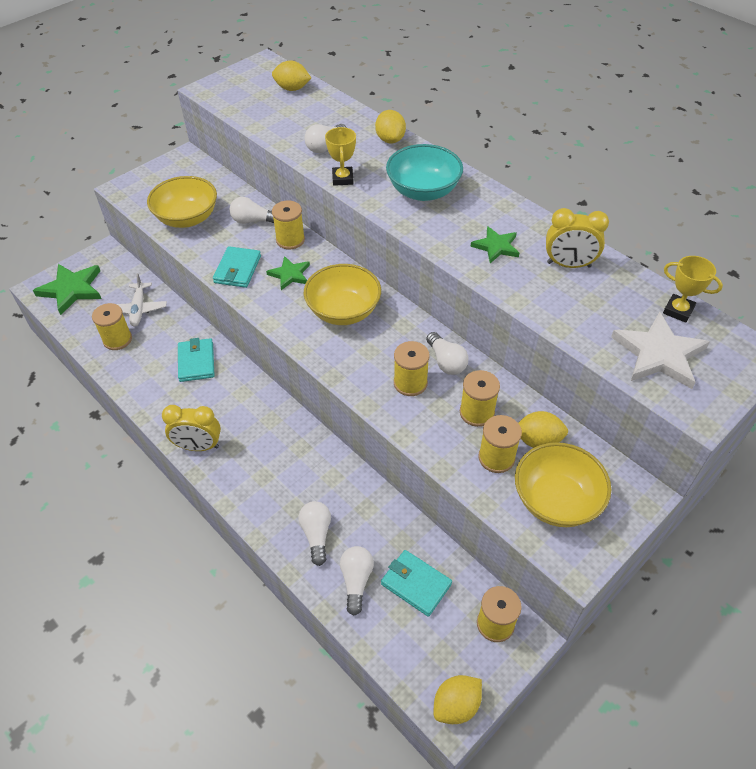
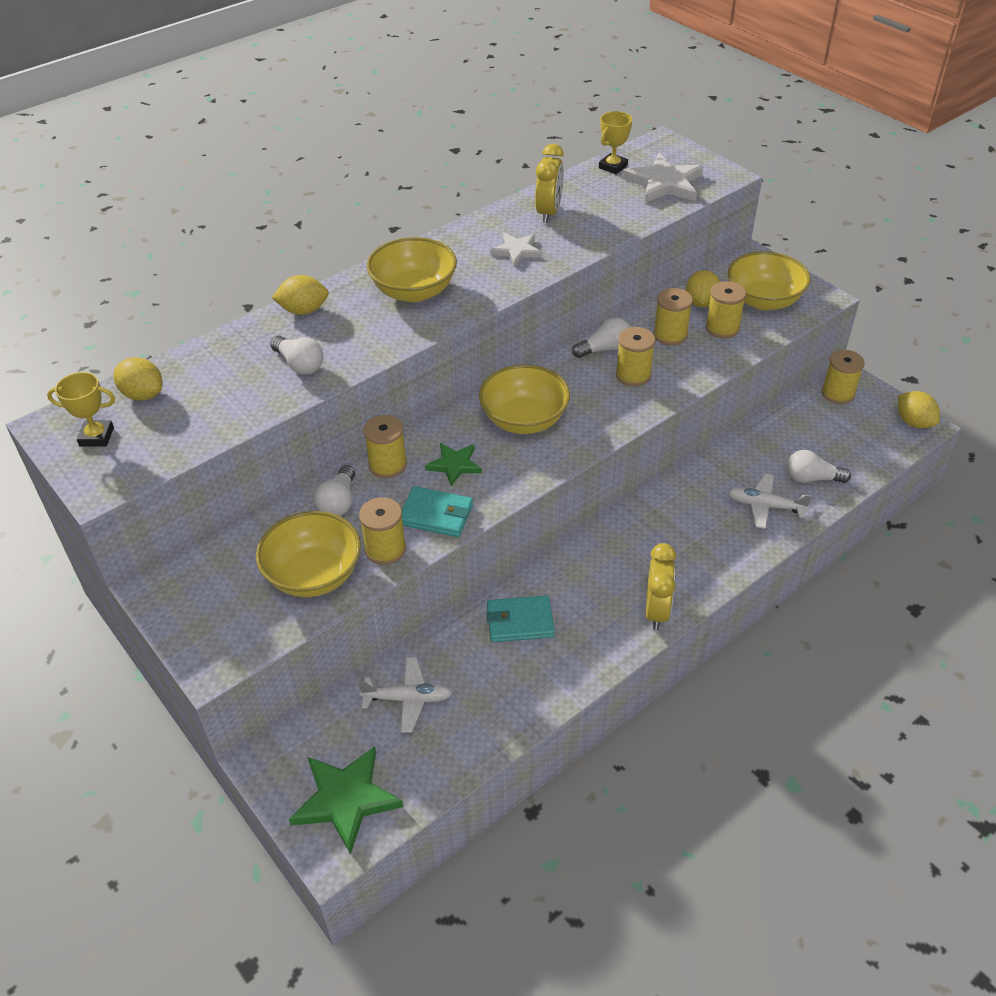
camera: 85 degrees left, 5 degrees down
(117, 339) = (467, 719): yellow spool -> yellow spool (385, 549)
(292, 89) = (143, 394): yellow lemon -> yellow lemon turned 75 degrees counterclockwise
(316, 534) = (765, 506): white light bulb -> white plane
(342, 179) = (374, 351): yellow trophy -> yellow trophy (96, 437)
(416, 584) = (808, 438): turquoise wallet -> none
(423, 191) = (414, 291): turquoise bowl -> yellow bowl
(496, 246) = (517, 251): green star -> white star

